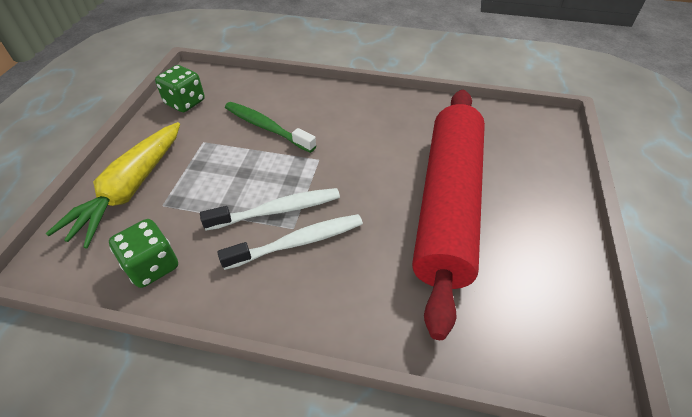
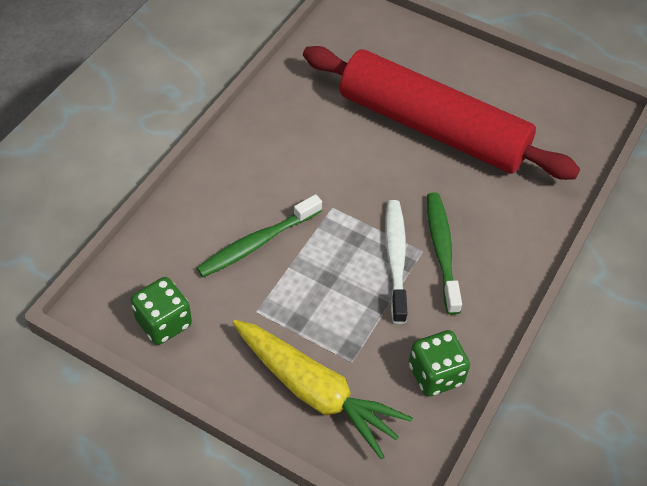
camera: 75 degrees left, 5 degrees up
(298, 242) = (441, 250): white toothbrush -> green toothbrush

